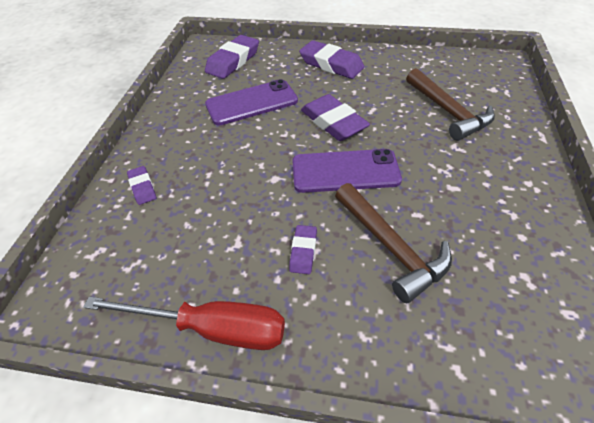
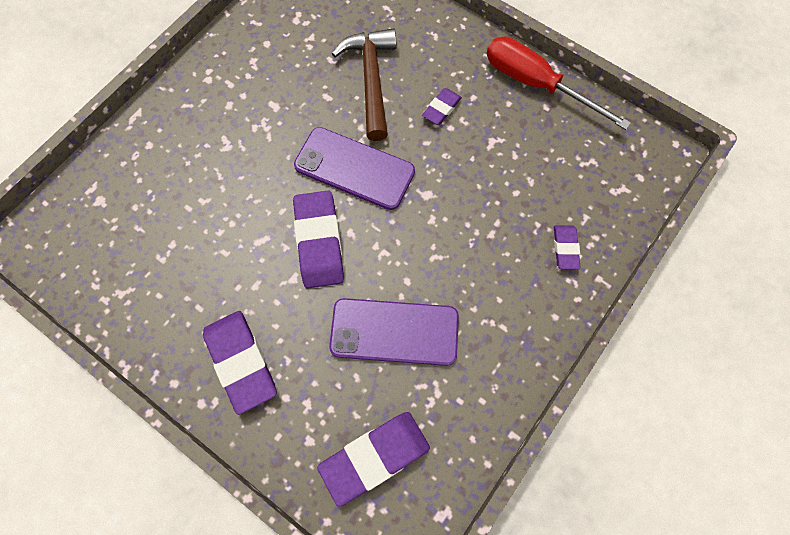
camera: 155 degrees left, 20 degrees up
(448, 111) = (185, 193): brown hammer -> none

